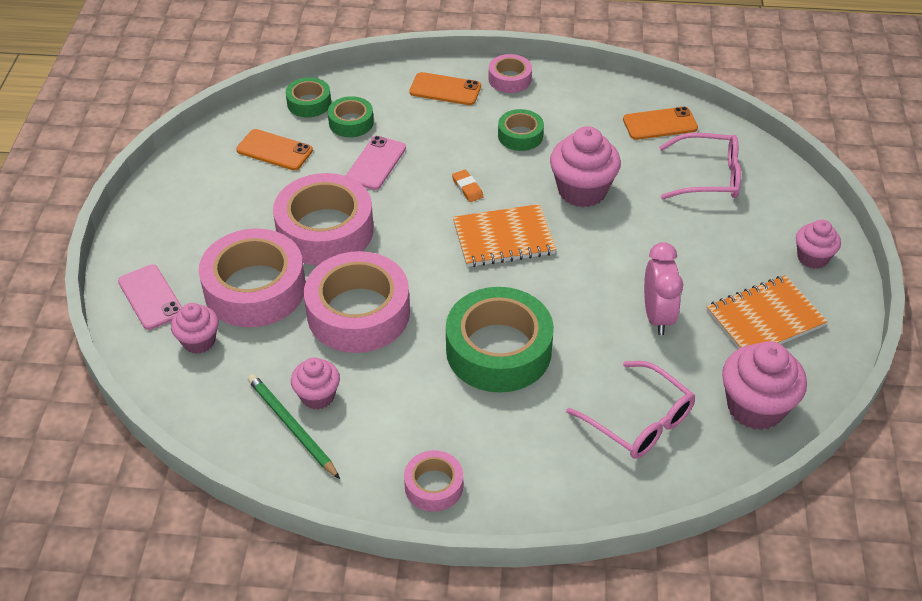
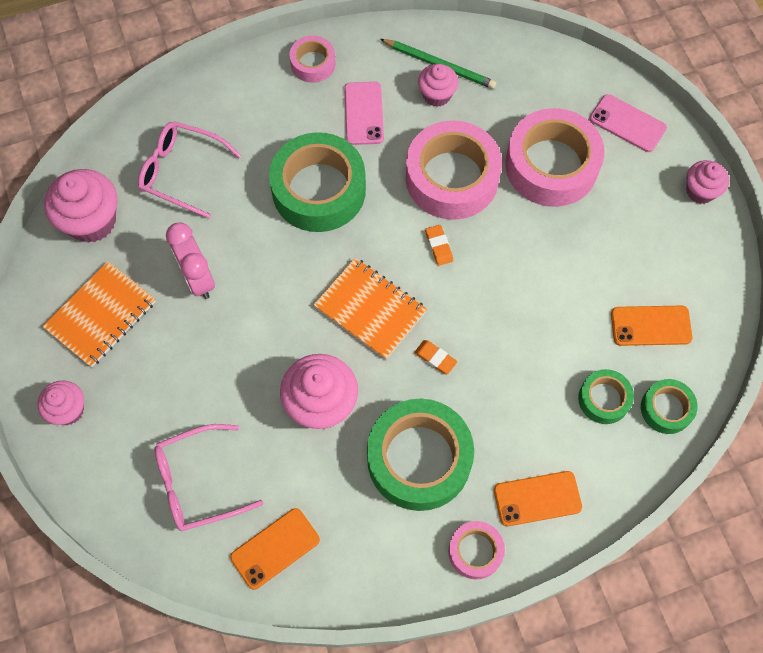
camera: 155 degrees right, 20 degrees up
(199, 341) = (558, 102): pink cupcake -> pink cupcake (700, 191)
(325, 230) = (535, 249): pink tape -> none
(376, 163) = (542, 352): pink phone -> pink phone (363, 113)
(410, 262) = (438, 246): none -> orange eraser
(503, 238) = (370, 309): orange notebook -> orange notebook turned 75 degrees clockwise
(520, 135) = (419, 459): green tape -> green tape, size x1.98

